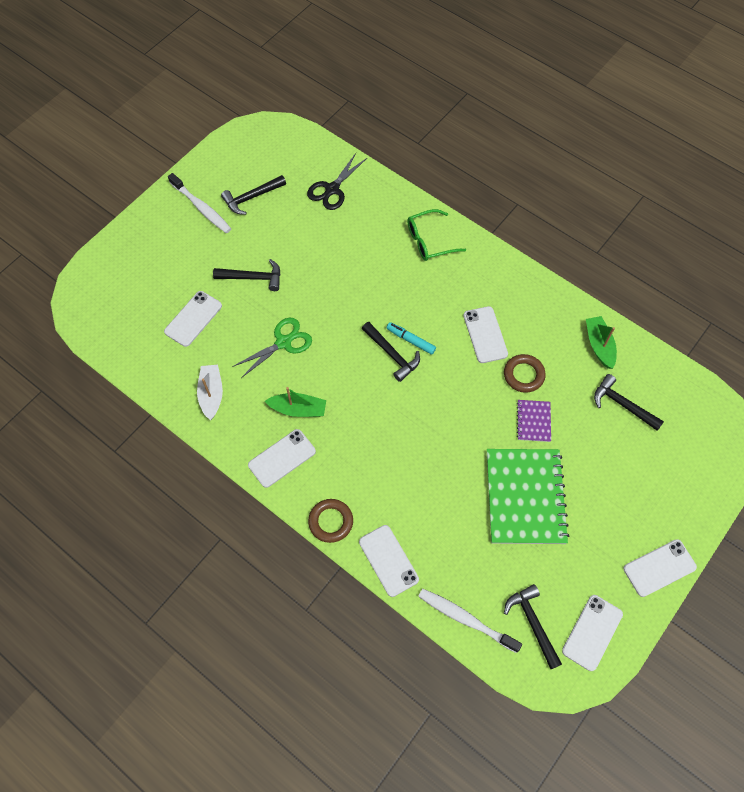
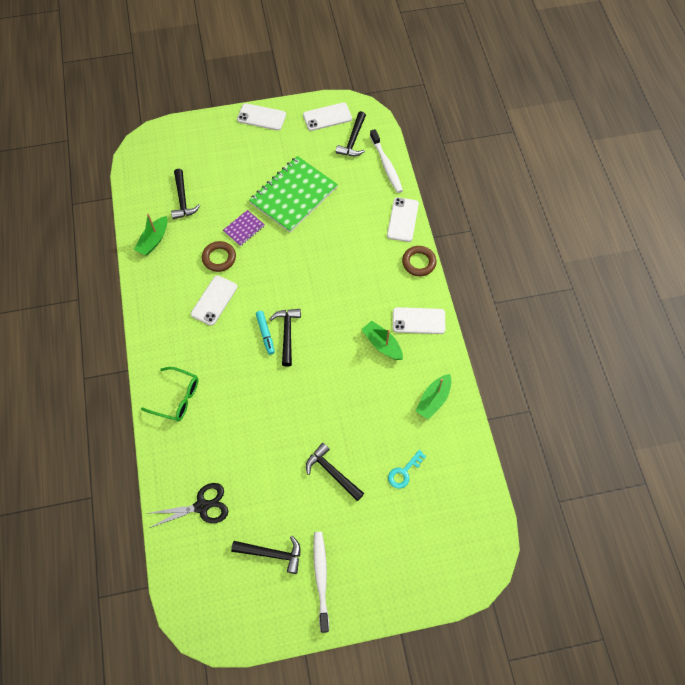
camera: 140 degrees left, 0 degrees up
(193, 318) = (404, 472): white phone -> turquoise key
(211, 394) = (433, 399): white boat -> green boat
(283, 342) = (353, 400): green scissors -> none

